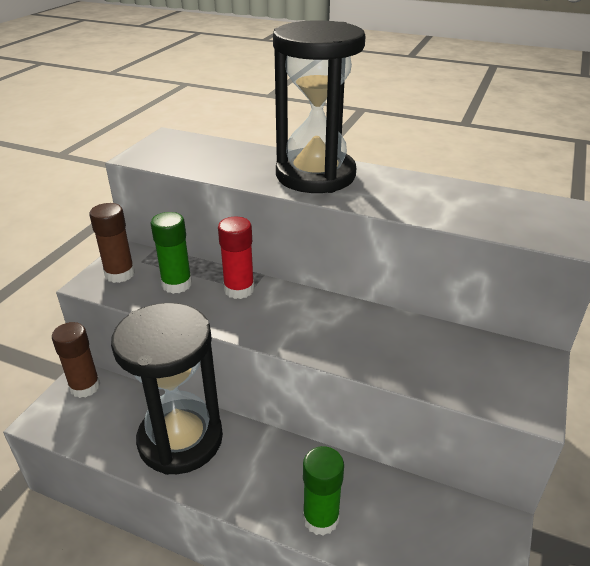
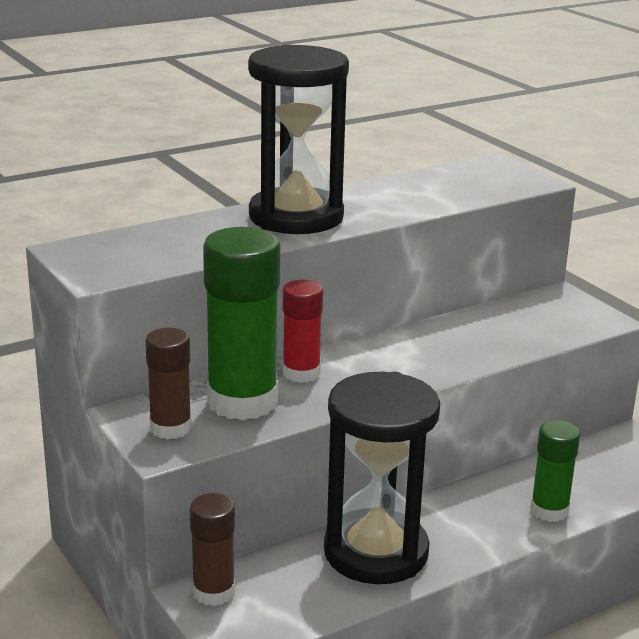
camera: 55 degrees left, 10 degrees down
(177, 284) = (242, 402): green glue stick -> green glue stick, size x1.77

